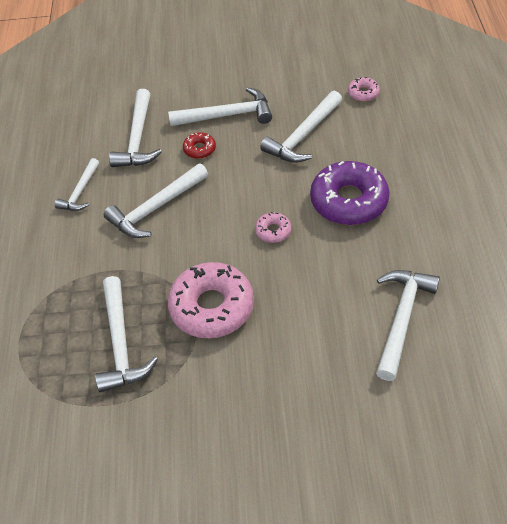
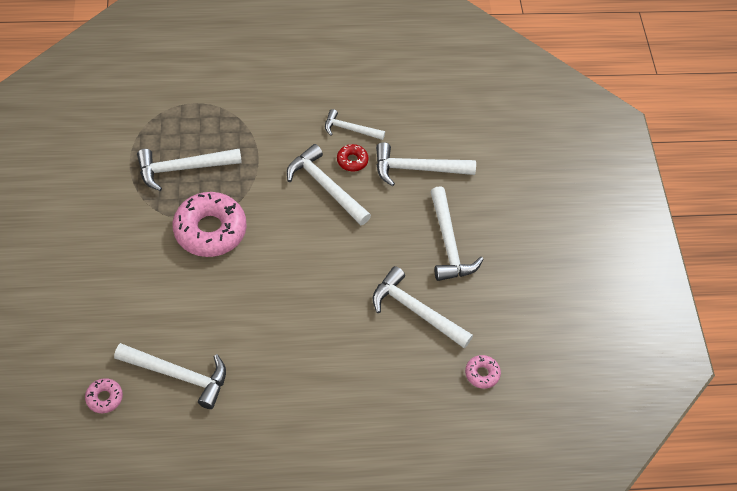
camera: 80 degrees right, 5 degrees up
(199, 149) = (400, 220): red donut -> red donut (352, 161)
(273, 231) = (290, 278): pink donut -> pink donut (104, 398)
(349, 201) = (322, 345): purple donut -> none

